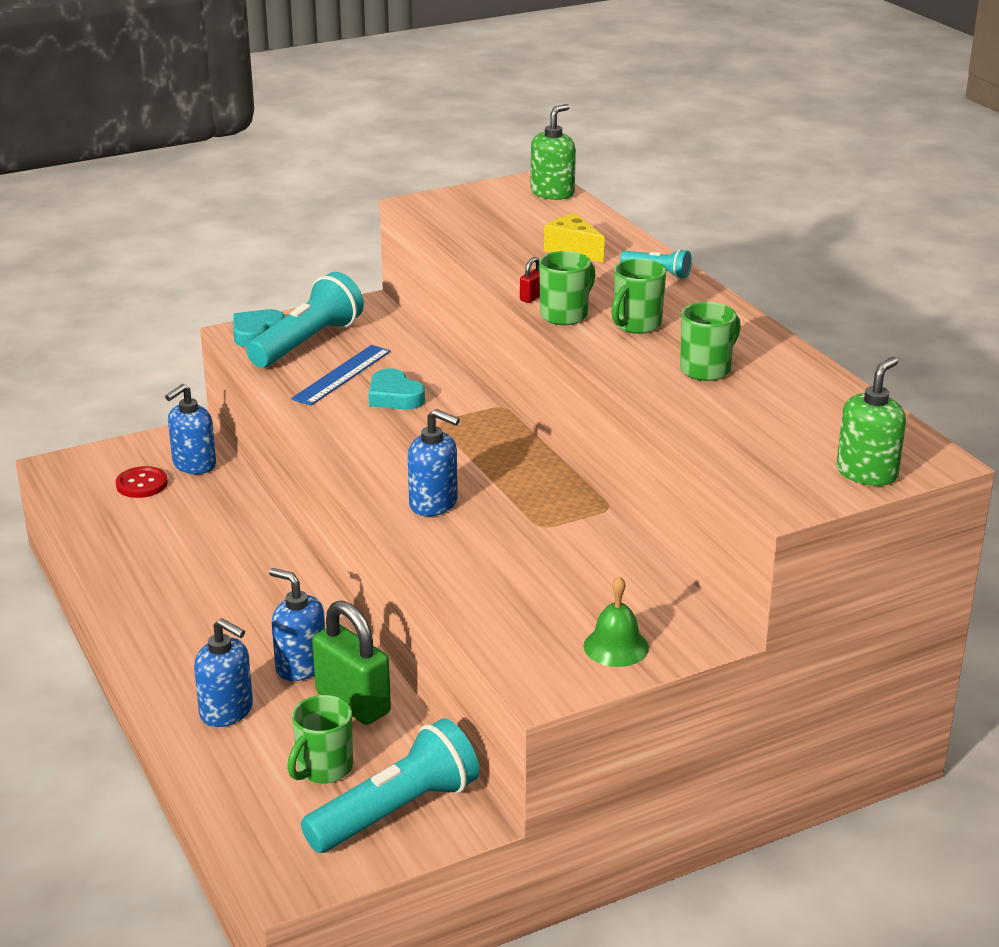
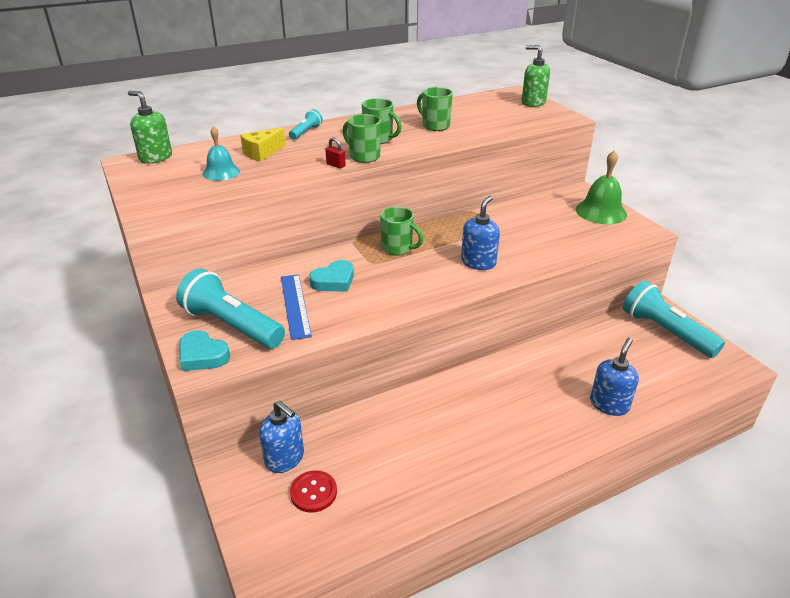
camera: 90 degrees left, 5 degrees up
(300, 666) = (552, 374): blue soap dispenser -> none
(323, 769) = (645, 359): green mug -> green mug (398, 248)
(342, 375) = (295, 305): blue ruler -> blue ruler turned 45 degrees clockwise
(353, 703) = (581, 351): green padlock -> none
(507, 232) = (221, 172): none -> turquoise bell
(616, 646) = (601, 212): green bell -> green bell, size x1.55

